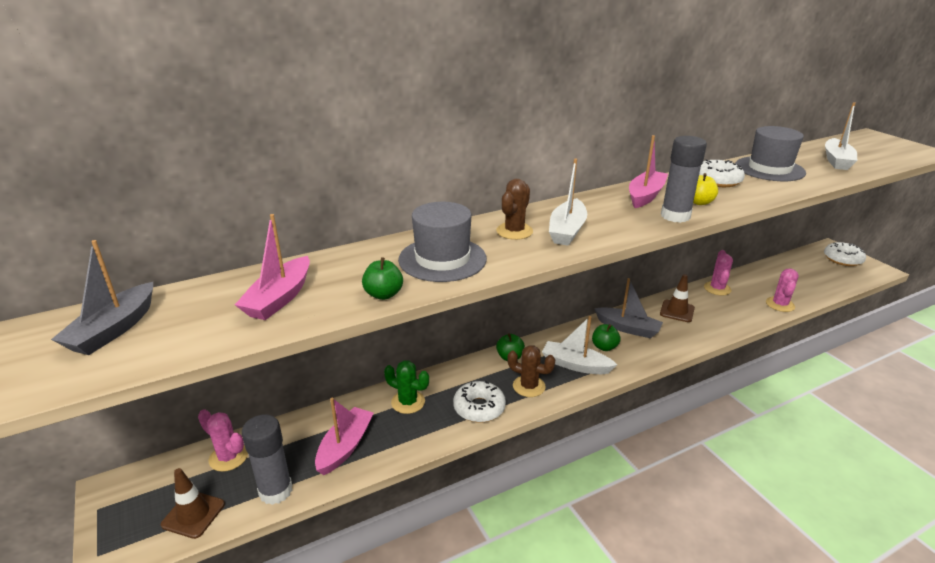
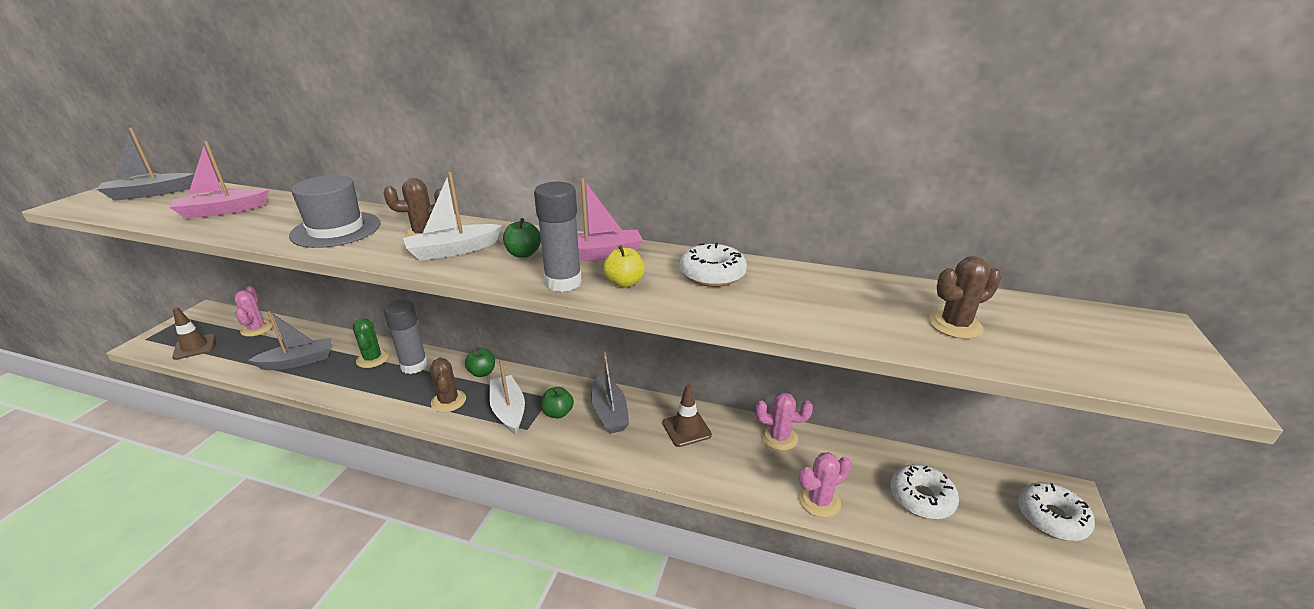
camera: 45 degrees right, 0 degrees up
(275, 491) = (233, 361): grey glue stick -> grey glue stick (414, 366)
(345, 447) = (298, 361): pink boat -> grey boat
(383, 294) = (253, 234): green apple -> green apple (523, 254)
(479, 408) = (394, 392): white donut -> white donut (921, 498)
(717, 288) = (779, 437): pink cactus -> pink cactus turned 45 degrees clockwise
(769, 169) = (817, 291): grey hat -> none
(836, 161) = (955, 325): white boat -> brown cactus

